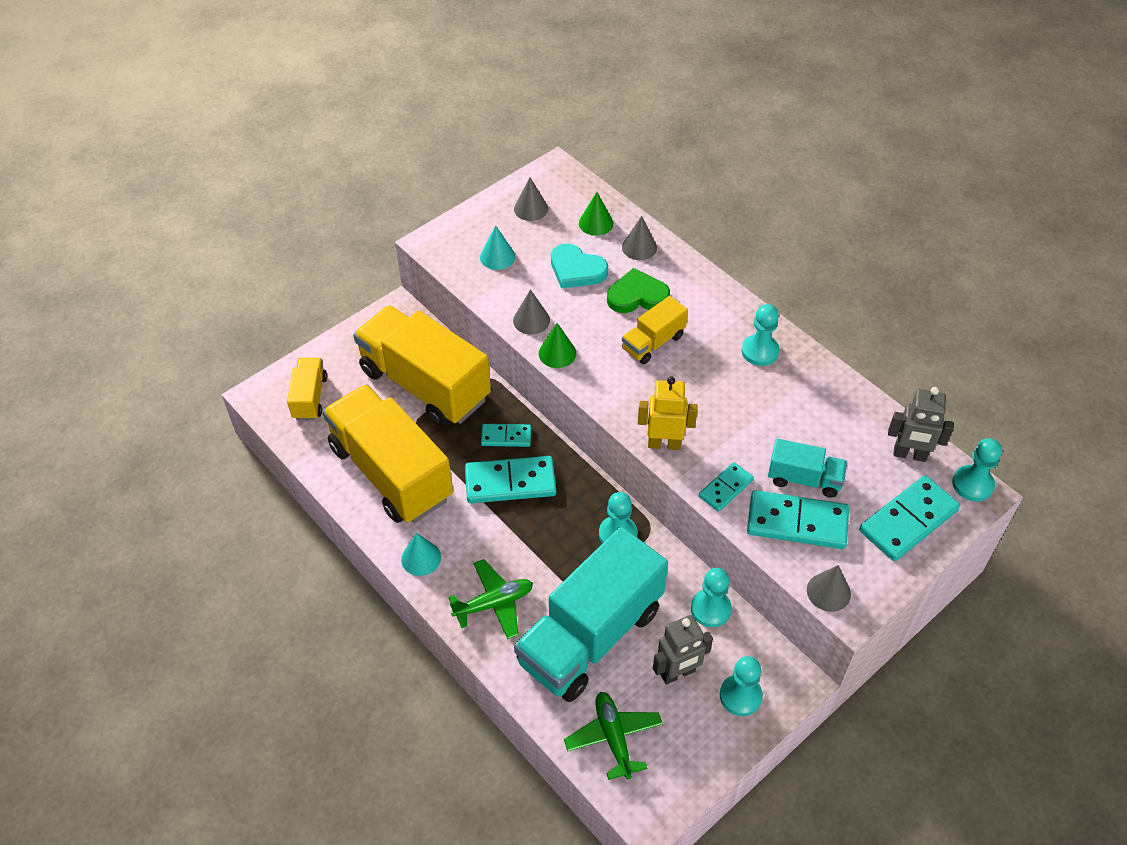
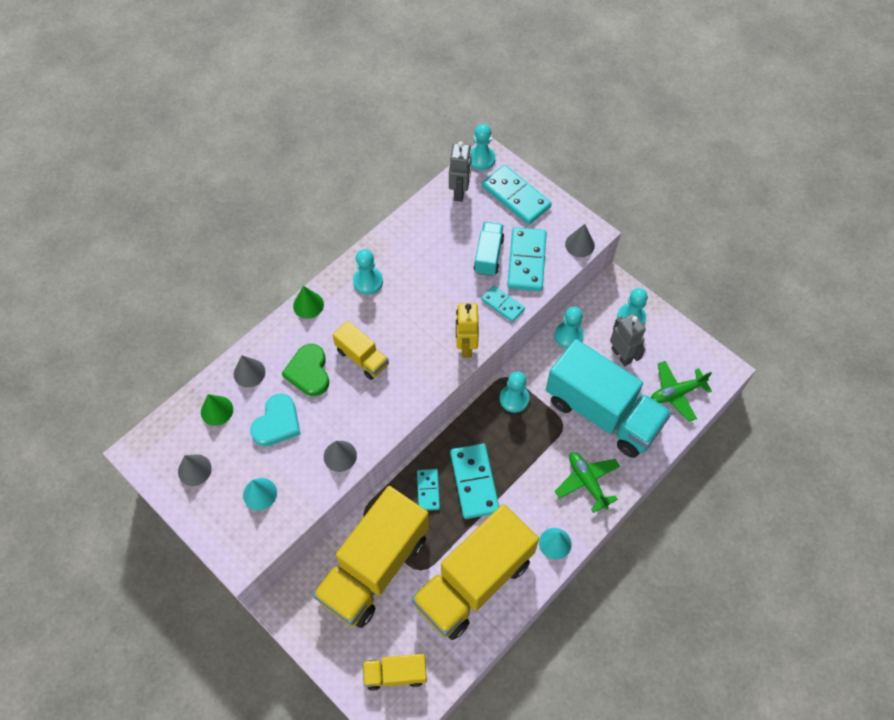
camera: 95 degrees left, 10 degrees up
(557, 353) = (377, 431): green cone -> green cone (308, 305)

